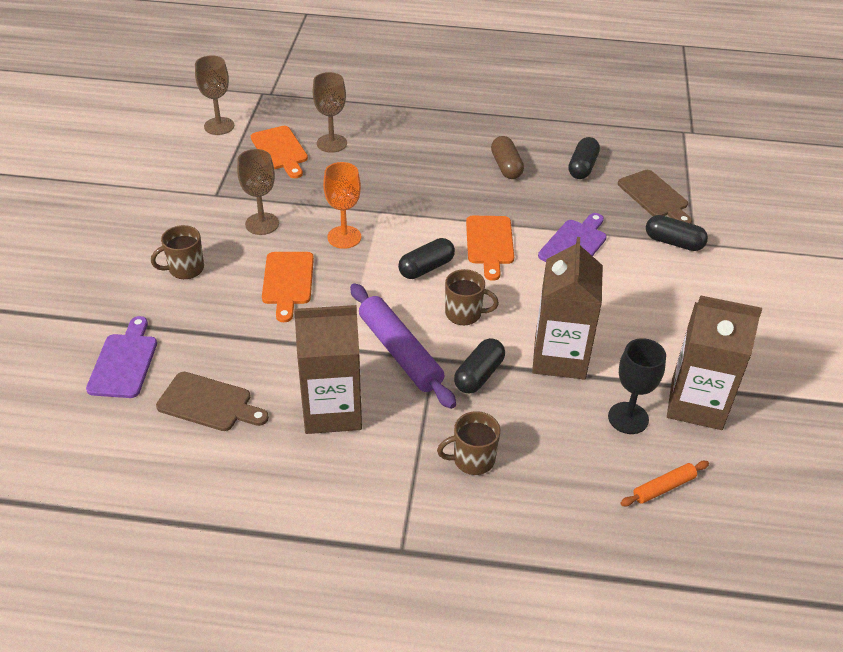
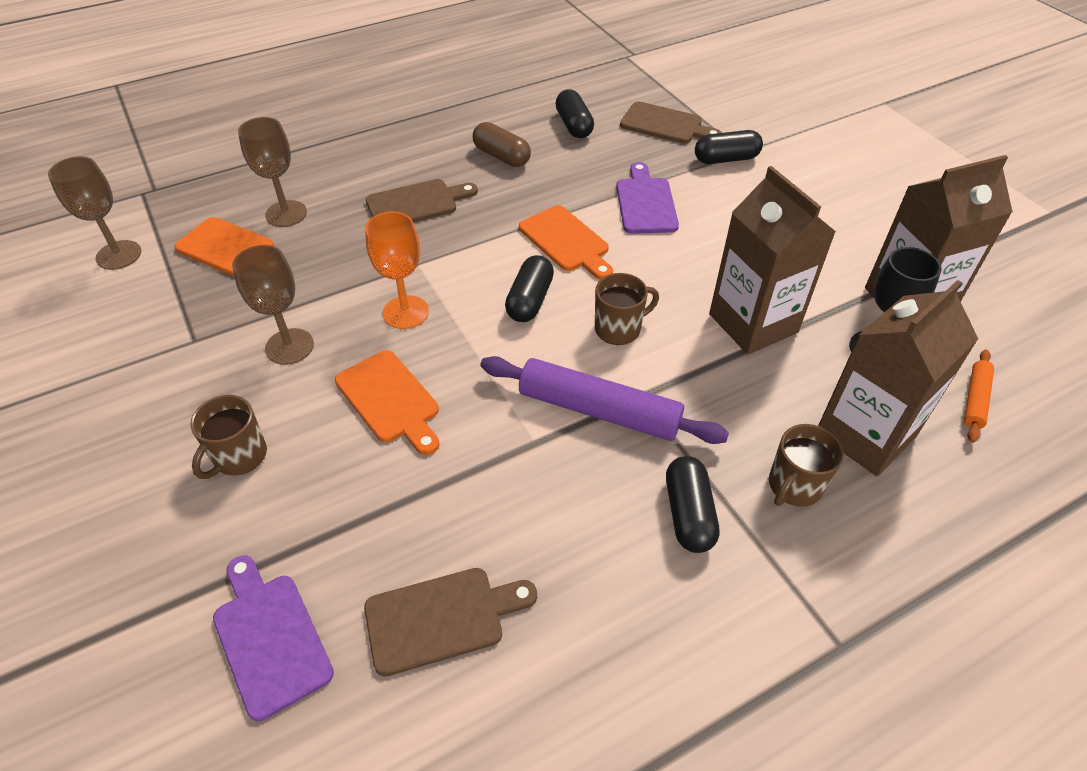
camera: 35 degrees left, 5 degrees up
(332, 410) = (597, 527): brown carton -> brown carton (865, 435)
(417, 173) = (416, 203): none -> brown cutting board
(479, 375) = (701, 387): black capsule -> black capsule (688, 514)

